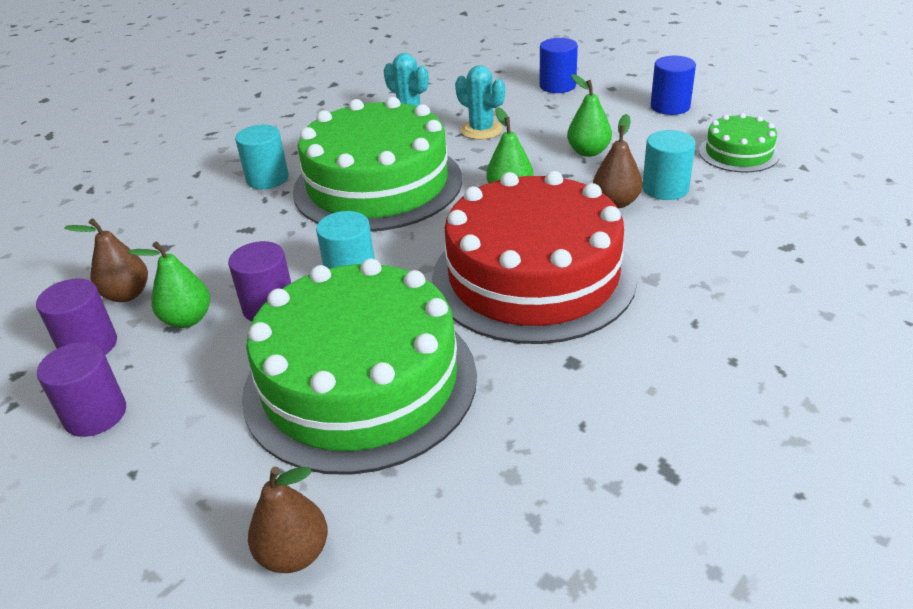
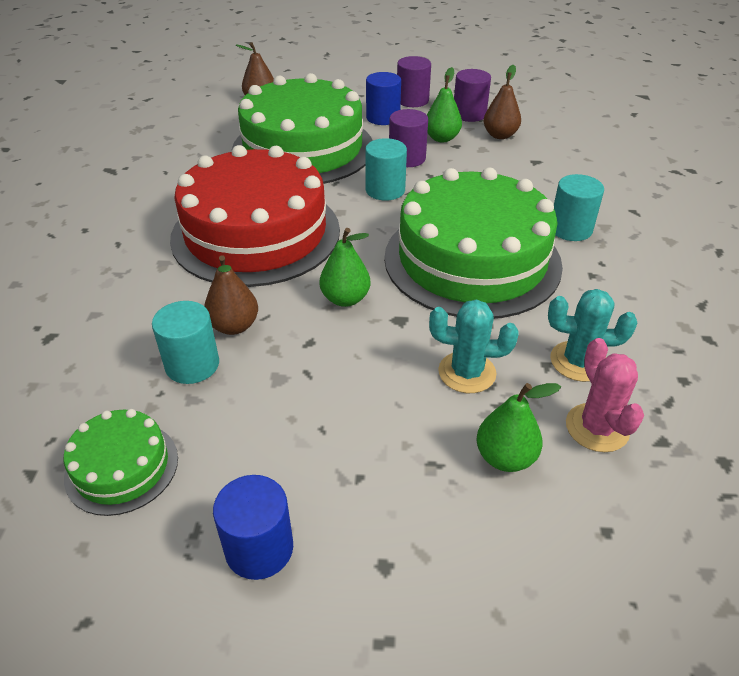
camera: 140 degrees right, 5 degrees up
(447, 93) = (597, 428): none -> pink cactus
(557, 86) = (472, 528): blue cylinder -> blue cylinder (383, 117)
(588, 152) = (311, 388): green pear -> green pear (505, 457)

